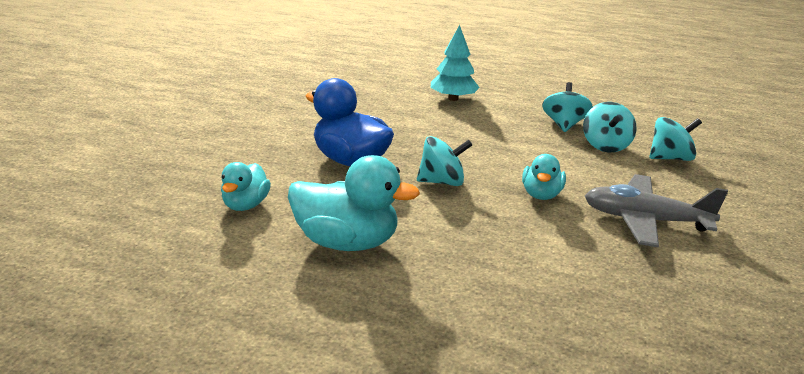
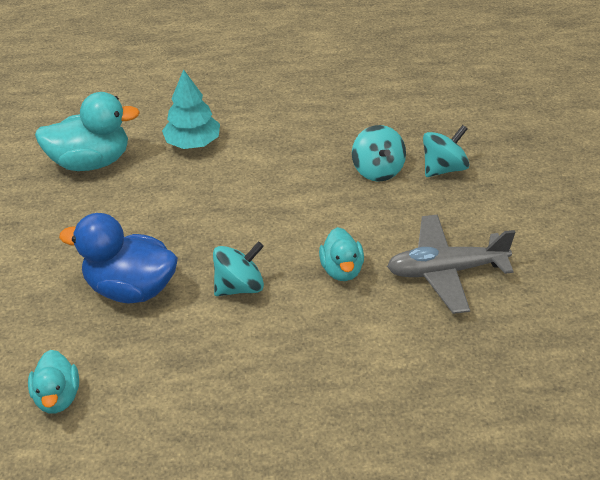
camera: 20 degrees left, 15 degrees up
(347, 242) = (187, 408): turquoise duck -> turquoise duck (91, 162)
(564, 125) = (326, 149): turquoise spinning top -> none

